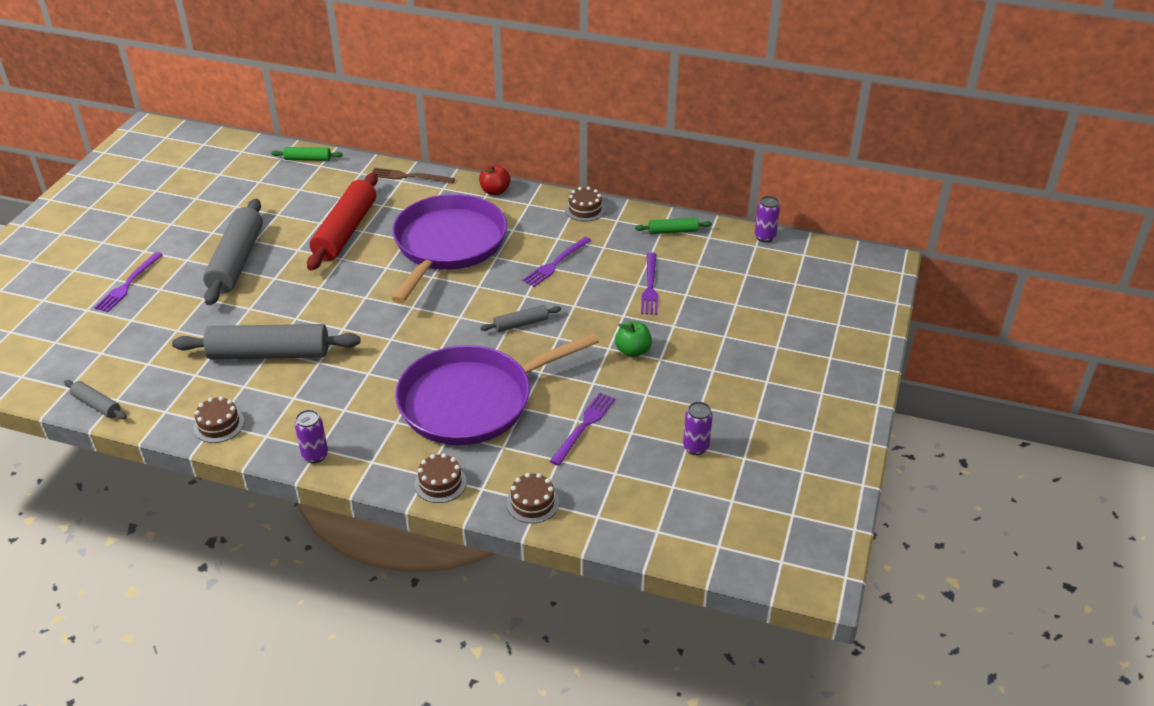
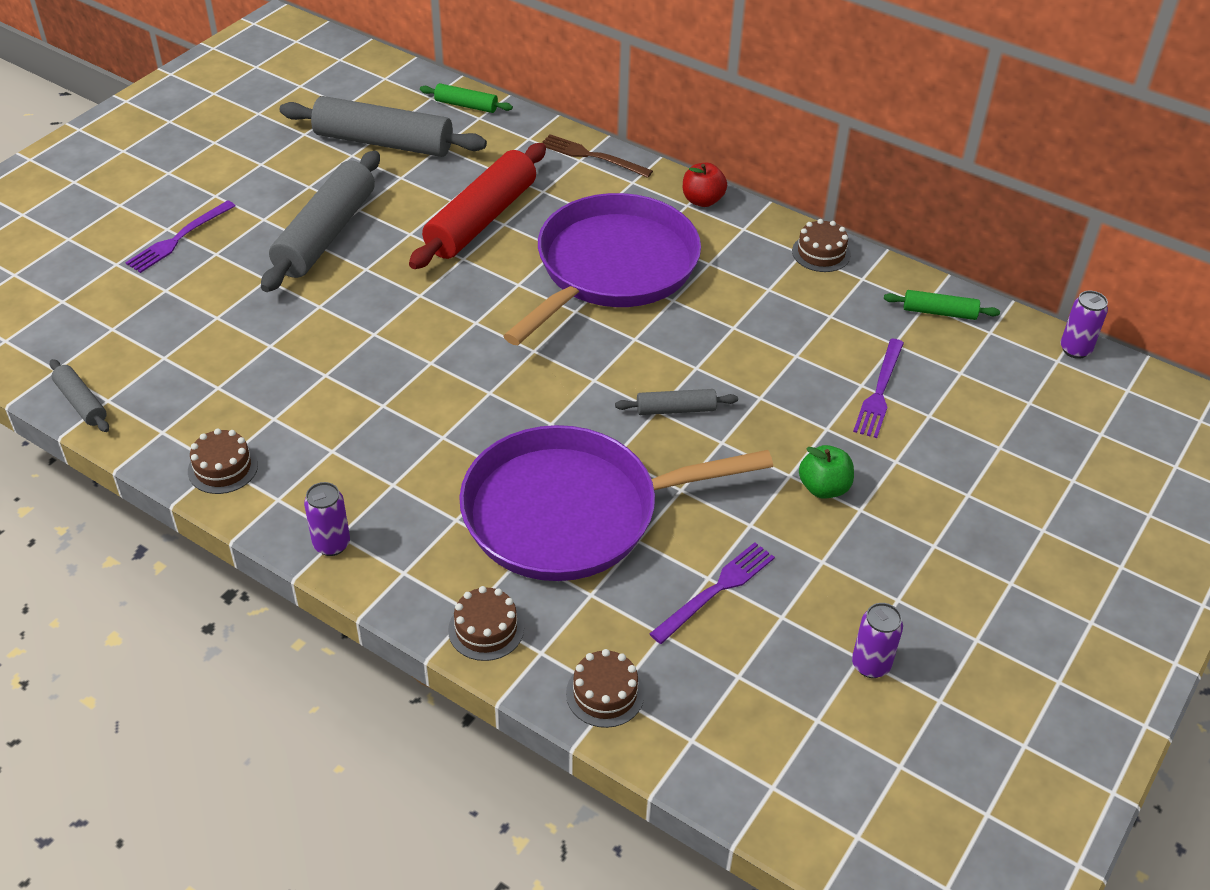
camera: 15 degrees right, 5 degrees up
(269, 354) = (322, 378): grey rolling pin -> grey rolling pin (383, 142)
(556, 263) = (754, 327): purple fork -> none

